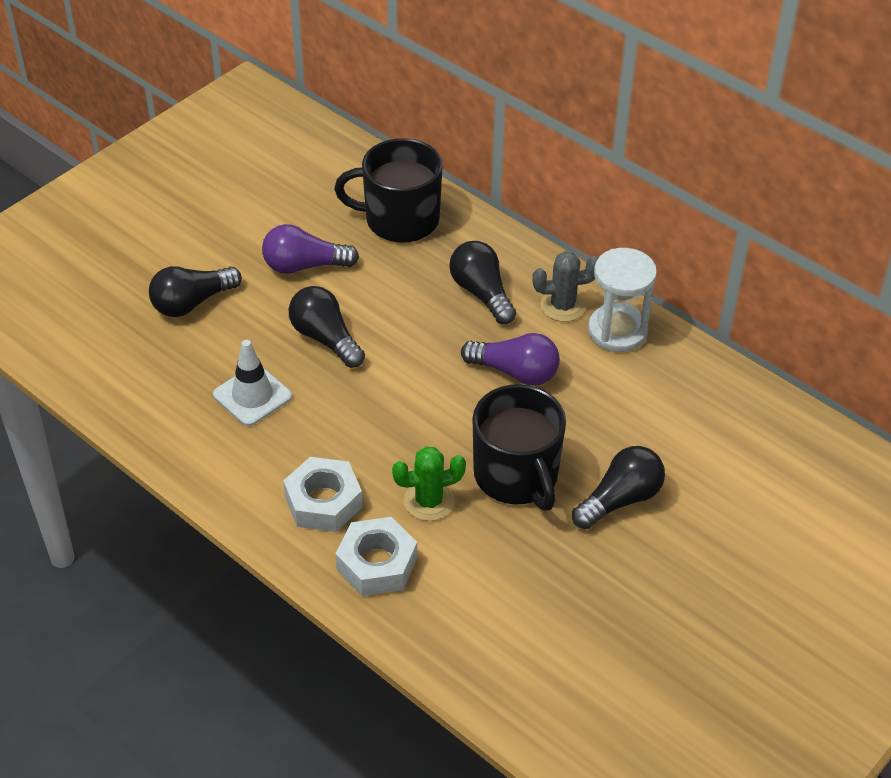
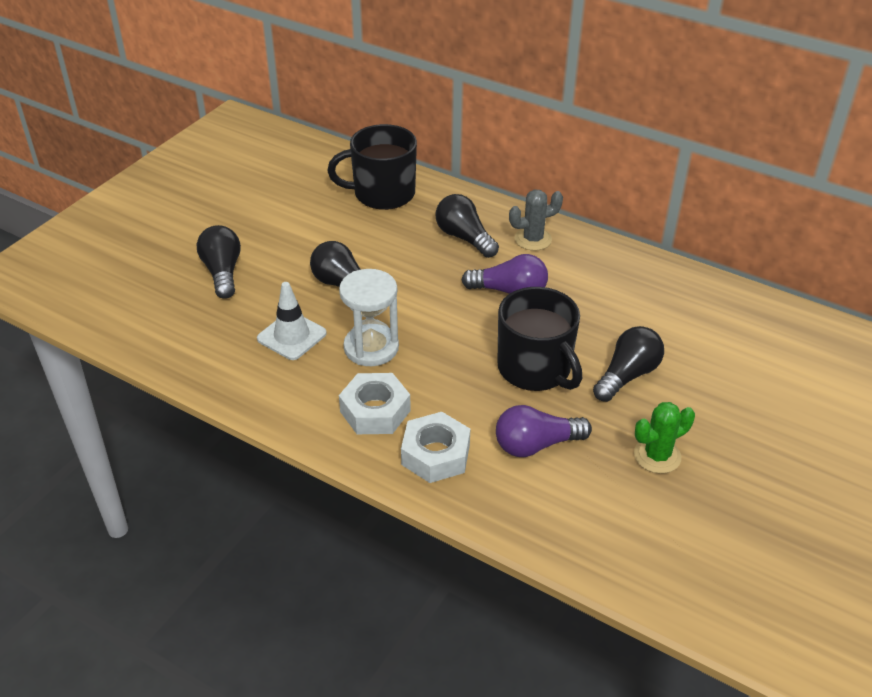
camera: 10 degrees left, 5 degrees down
(192, 303) = (222, 272): black light bulb -> black light bulb turned 120 degrees clockwise
(304, 266) = (312, 234): purple light bulb -> purple light bulb (536, 445)
(429, 501) = (466, 398): green cactus -> green cactus (657, 456)
(617, 331) = (582, 252): white hourglass -> white hourglass (371, 348)

